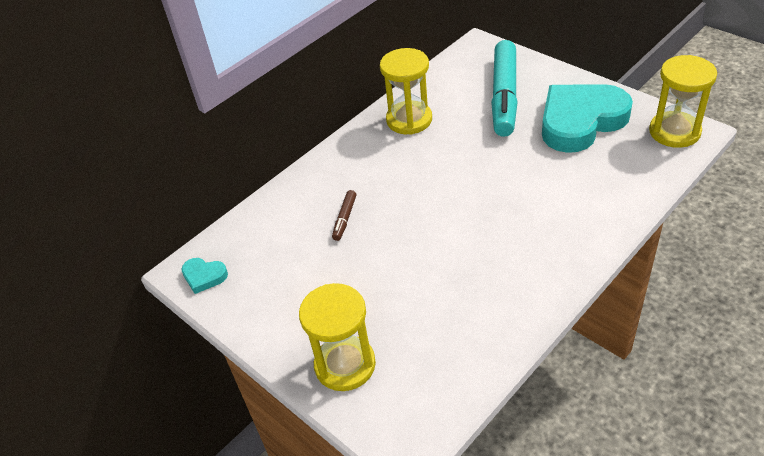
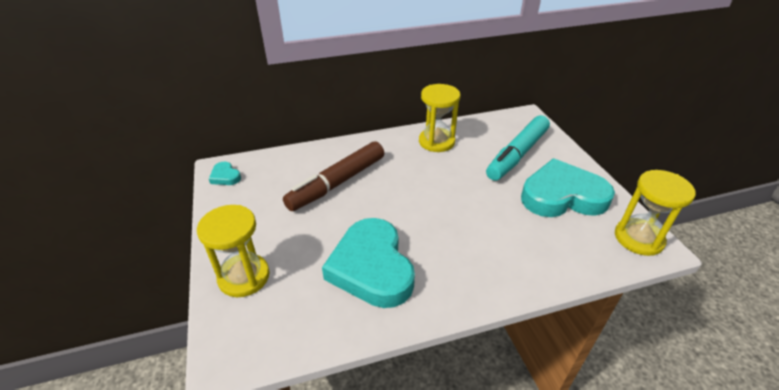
camera: 25 degrees right, 5 degrees down
(345, 219) = (337, 183): brown marker -> brown marker, size x2.44
(464, 285) = (371, 267): none -> turquoise heart

